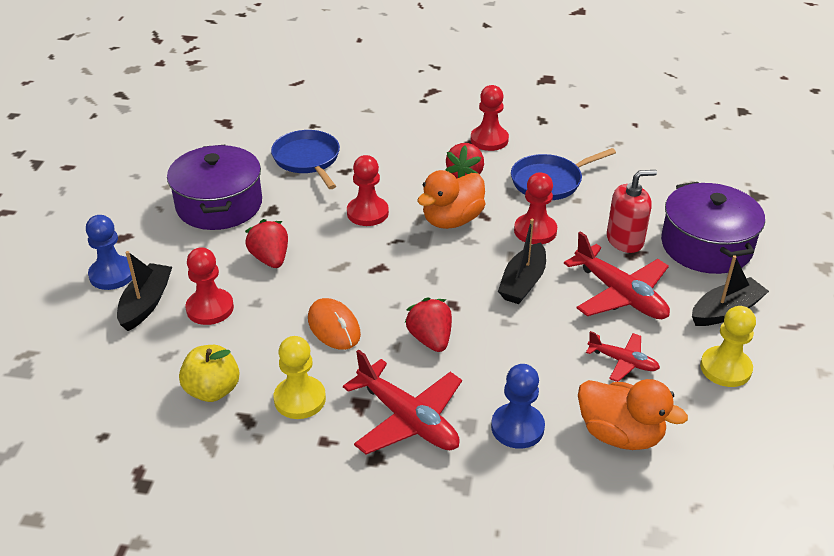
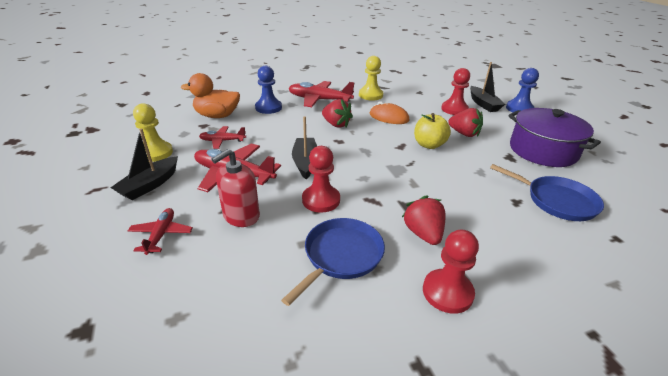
camera: 150 degrees right, 5 degrees down
(212, 390) = (407, 90): yellow apple -> yellow apple (429, 145)
(367, 213) = (452, 174): red pawn -> none
(452, 220) = (390, 188): orange duck -> none
(706, 246) = (161, 234): purple pot -> red plane

